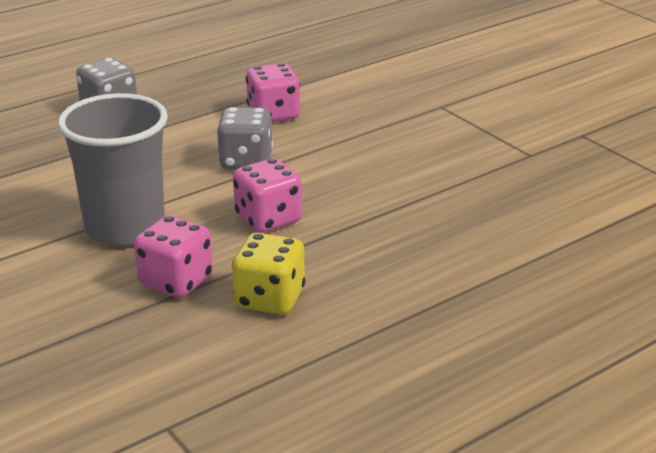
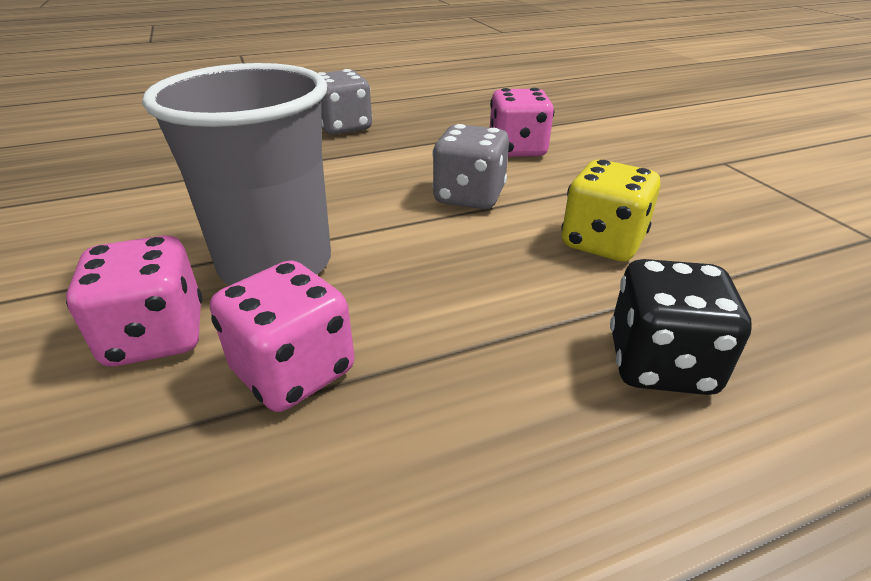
camera: 15 degrees right, 5 degrees up
(268, 219) = (474, 281): pink dice -> pink dice (156, 337)
(269, 299) = (433, 445): yellow dice -> yellow dice (602, 242)
(387, 246) = (660, 363): none -> black dice

